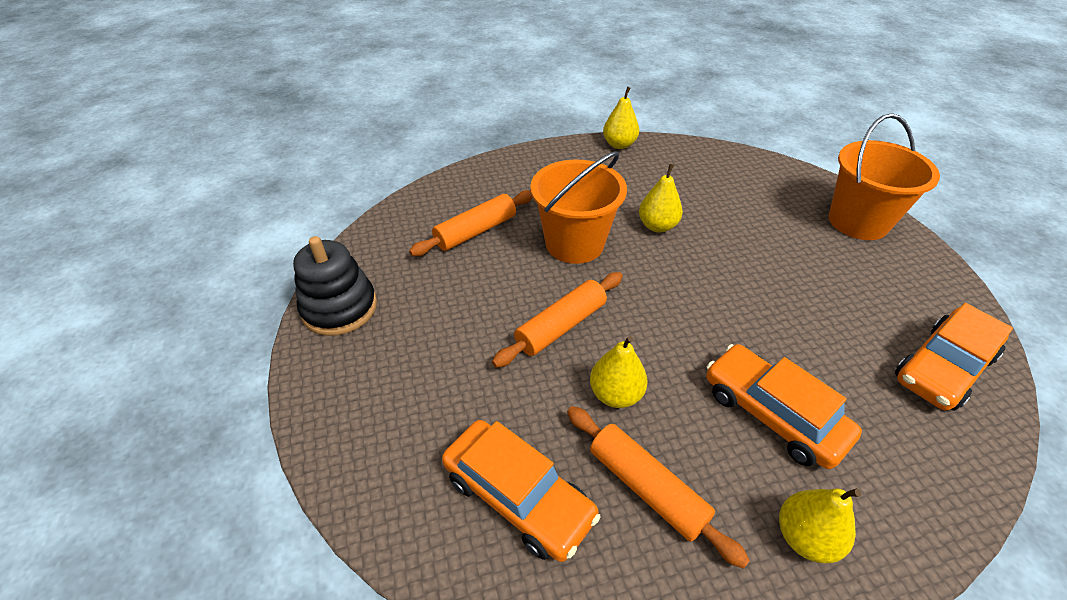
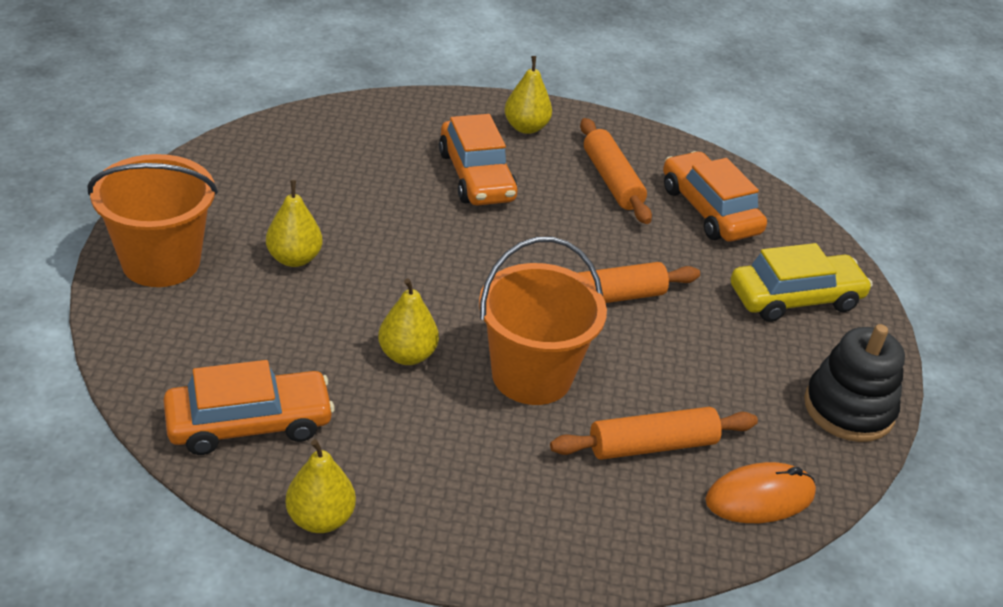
camera: 160 degrees left, 5 degrees down
(395, 403) = (795, 298): none -> yellow car
(399, 227) = (760, 497): none -> orange mouse
(615, 394) = (594, 232): yellow pear -> yellow pear (294, 258)
(942, 368) = (299, 145): orange car -> orange car (249, 423)

